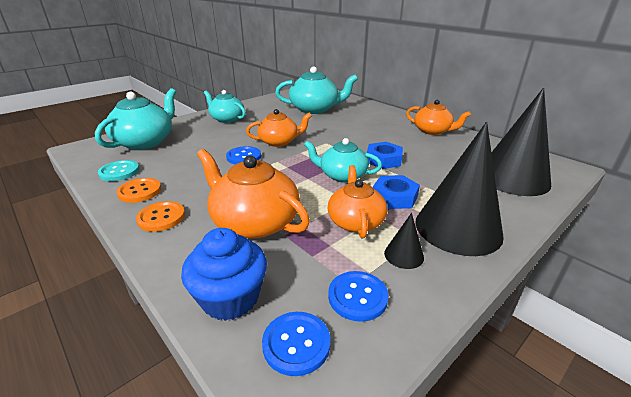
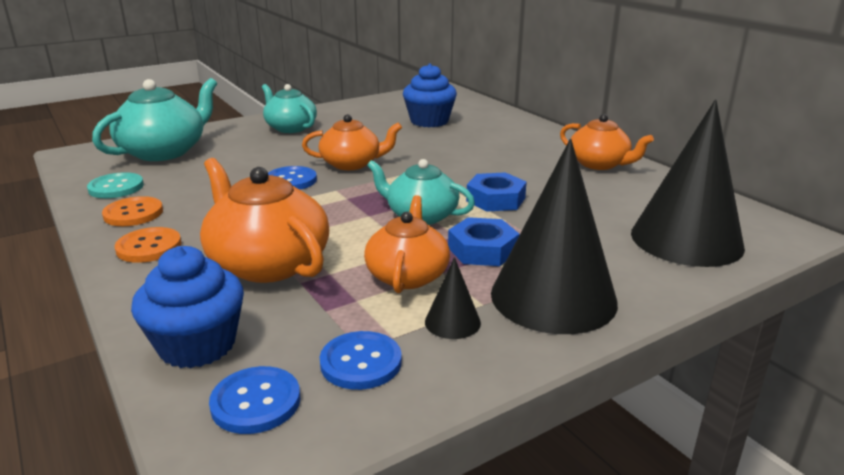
camera: 10 degrees right, 5 degrees down
(315, 109) = (429, 121): turquoise teapot -> blue cupcake

